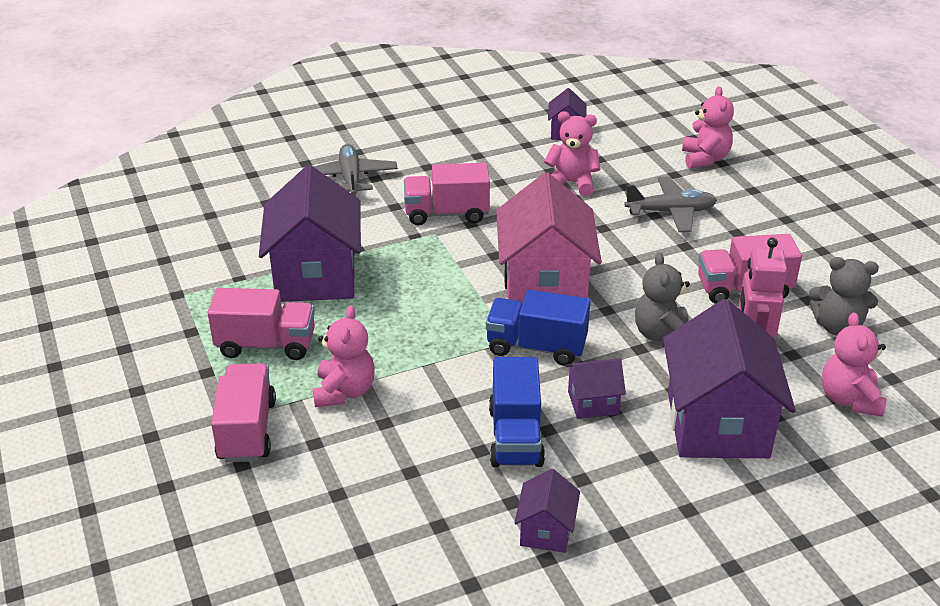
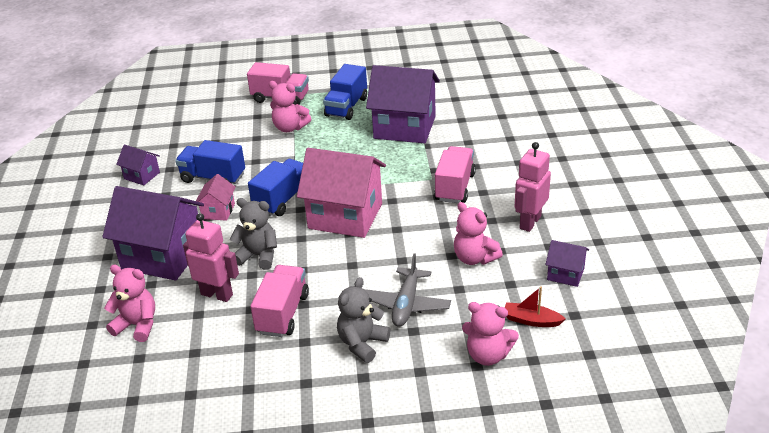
camera: 110 degrees right, 0 degrees up
(266, 345) = (346, 107): pink truck -> blue truck
(350, 178) = (521, 151): grey plane -> none
(492, 159) = (529, 222): none -> pink robot
(572, 183) = (474, 258): pink teddy bear -> pink teddy bear turned 105 degrees clockwise
(593, 403) = (218, 211): purple house -> pink house
(643, 143) = (531, 320): none -> red boat
(837, 326) = (209, 350): grey teddy bear -> grey teddy bear (362, 343)

